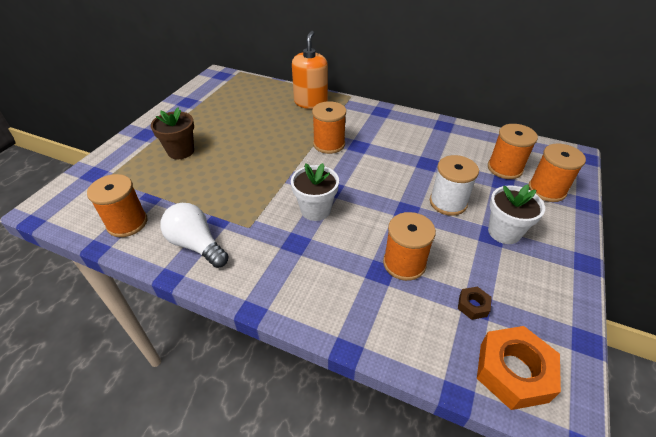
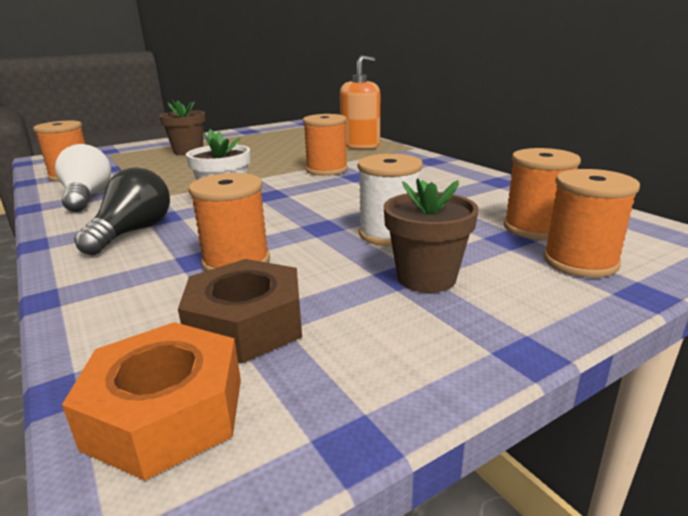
camera: 35 degrees right, 20 degrees down
(301, 267) = (133, 232): none -> black light bulb
(473, 306) = (246, 324): brown nut -> brown nut, size x2.09
(504, 232) = (426, 278): white flower pot -> brown flower pot

